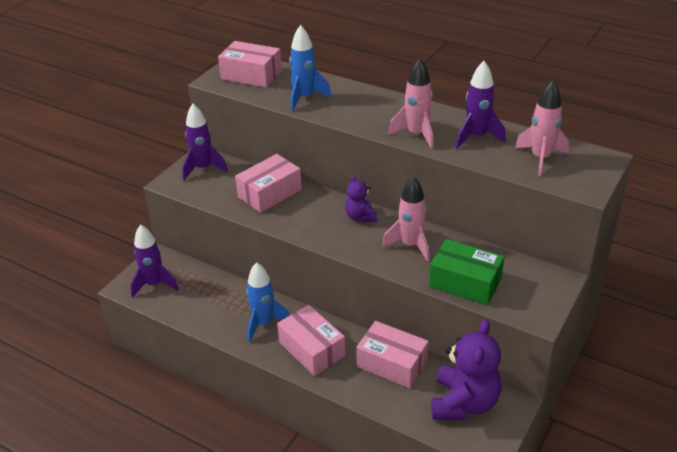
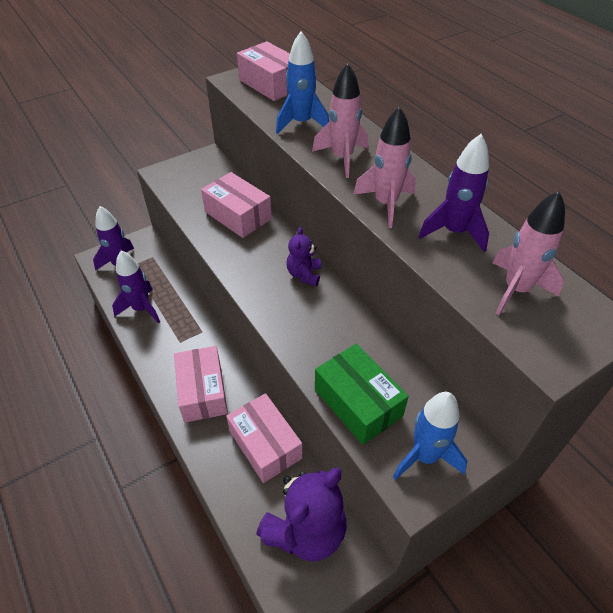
camera: 25 degrees right, 10 degrees up
(203, 168) = (200, 168): purple rocket -> purple rocket (141, 309)
(264, 323) = (180, 344): blue rocket -> blue rocket (425, 456)
(270, 193) = (238, 215): pink box -> pink box turned 60 degrees clockwise
(410, 245) = (331, 329): pink rocket -> pink rocket (342, 158)

